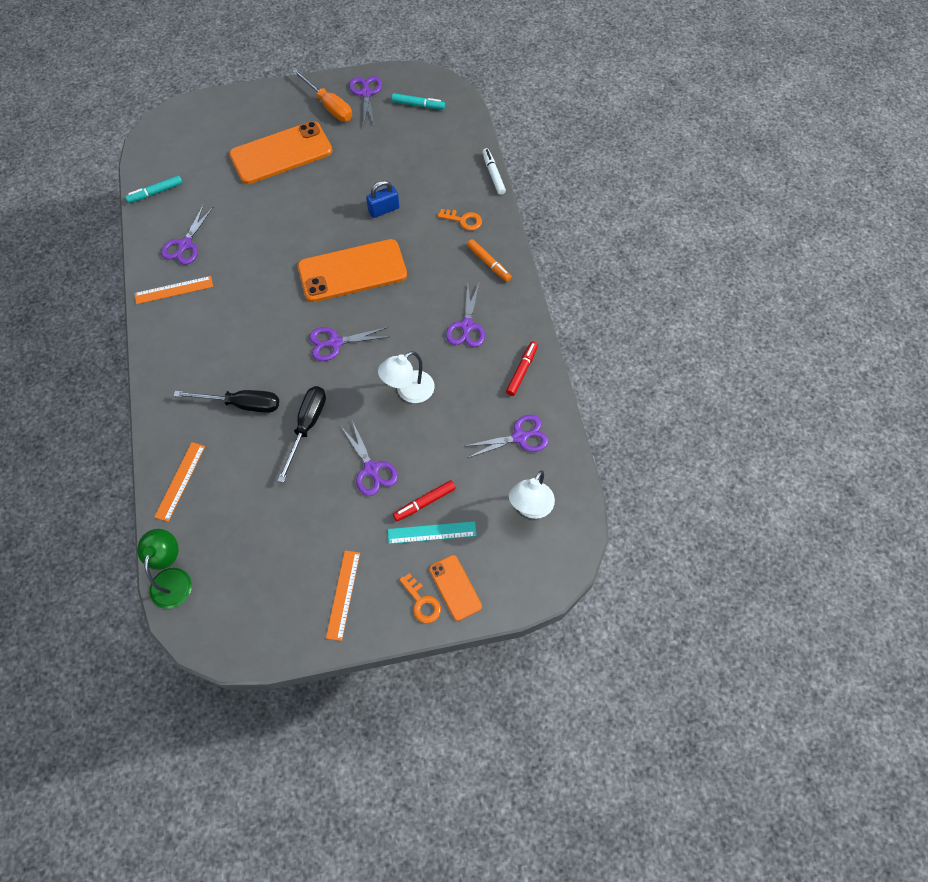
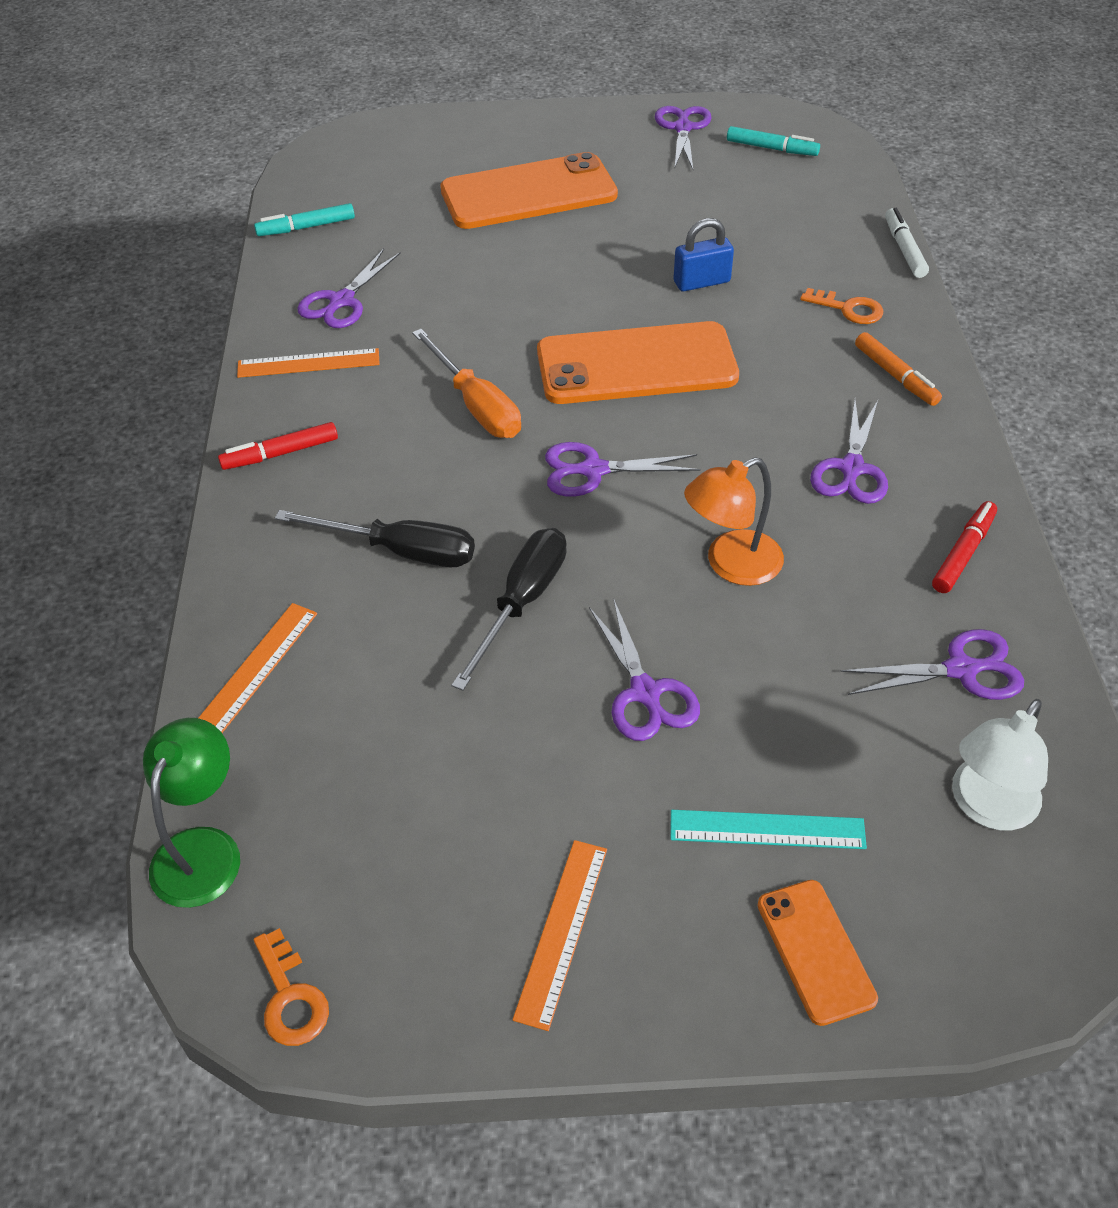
camera: 10 degrees right, 15 degrees down
(329, 106) = (618, 139): orange screwdriver -> orange screwdriver (476, 405)
(408, 392) = (731, 565): white lamp -> orange lamp
(422, 602) = (737, 972): orange key -> orange key (290, 997)
(424, 503) = (753, 769): red marker -> red marker (280, 454)

